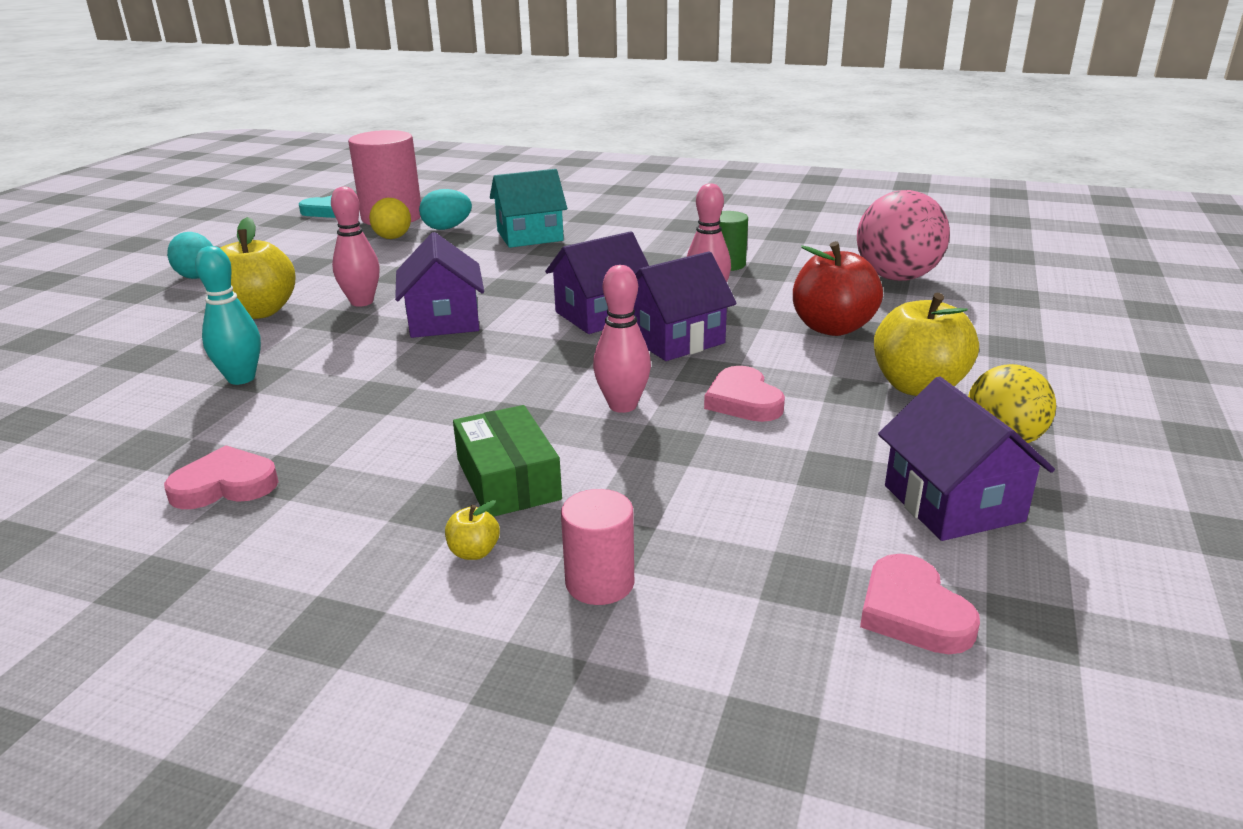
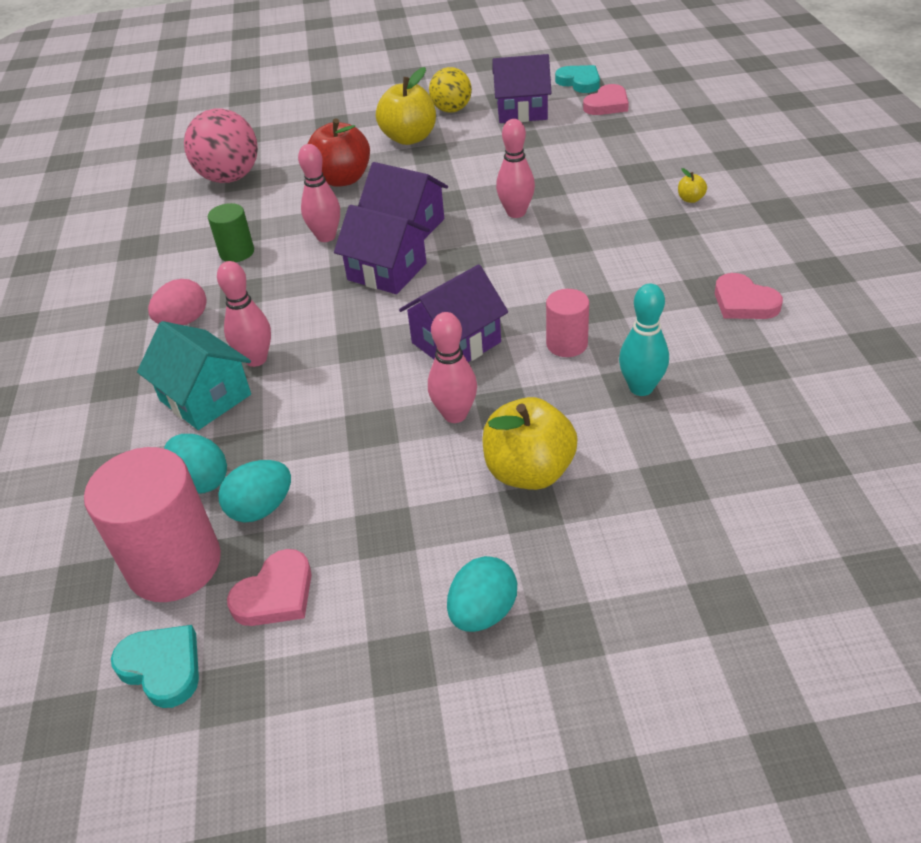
camera: 115 degrees left, 15 degrees up
(392, 238) = (261, 508): yellow egg -> turquoise egg
(508, 479) = (627, 216): green box -> none
(549, 253) = (256, 359): none -> pink bowling pin
(600, 582) = (670, 164): pink cylinder -> pink cylinder (567, 344)
(640, 238) = (184, 321): none -> pink egg
(743, 401) = (473, 179): pink heart -> pink heart (275, 594)
(953, 503) = (521, 111): purple house -> purple house turned 45 degrees clockwise
(1063, 620) = (579, 82): none -> turquoise heart

